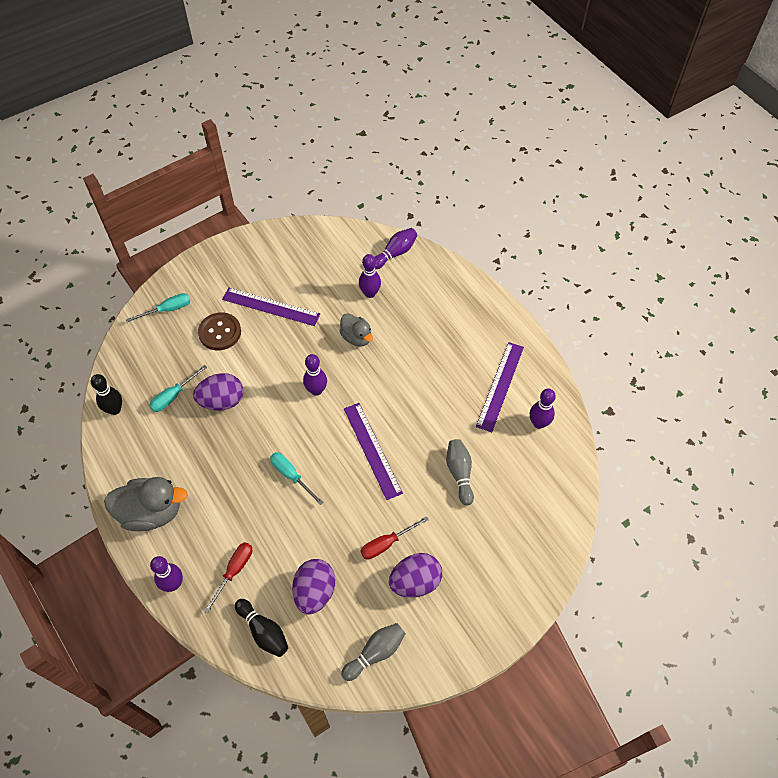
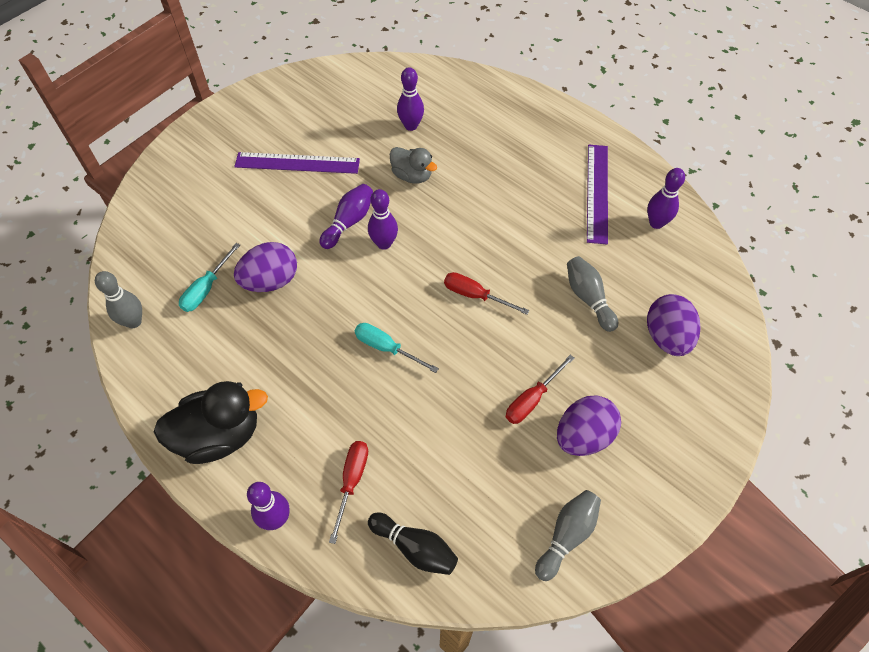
camera: 15 degrees left, 0 degrees up
(115, 409) = (133, 321): black bowling pin -> grey bowling pin
(151, 512) = (219, 435): grey duck -> black duck
(168, 310) = (169, 192): turquoise screwdriver -> none
(220, 332) = (243, 204): brown button -> none
(315, 592) = (464, 480): purple egg -> purple egg (667, 337)
(372, 450) = (475, 295): purple ruler -> red screwdriver
(395, 253) = (425, 79): purple bowling pin -> purple bowling pin (349, 222)

